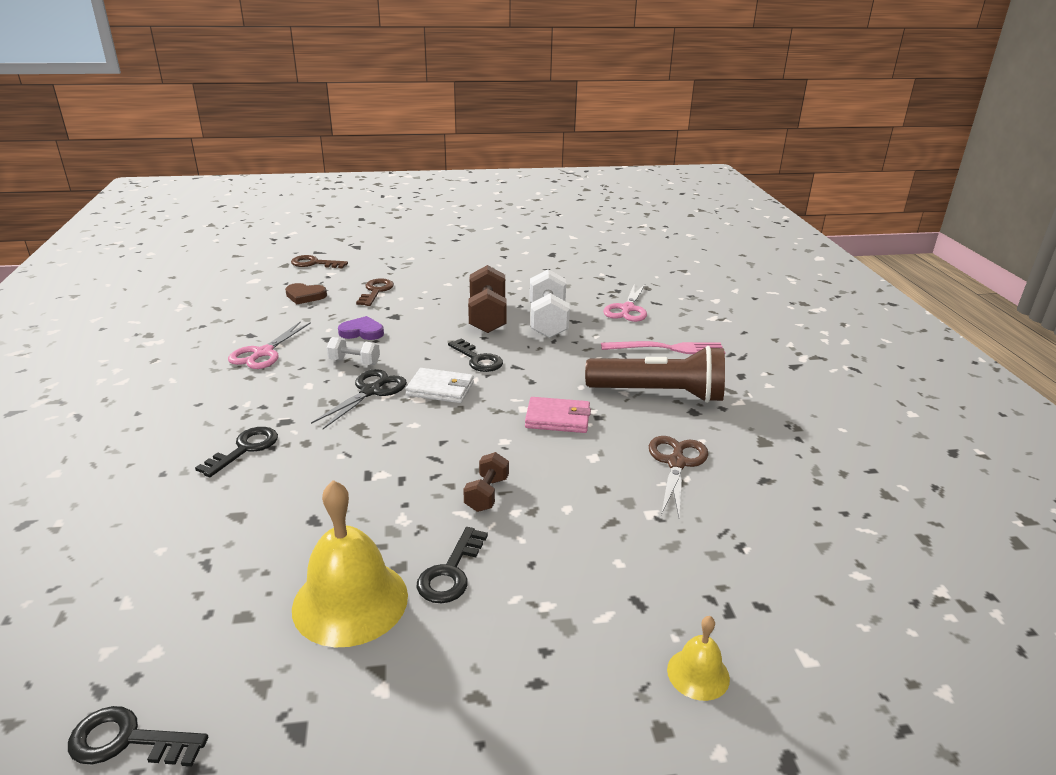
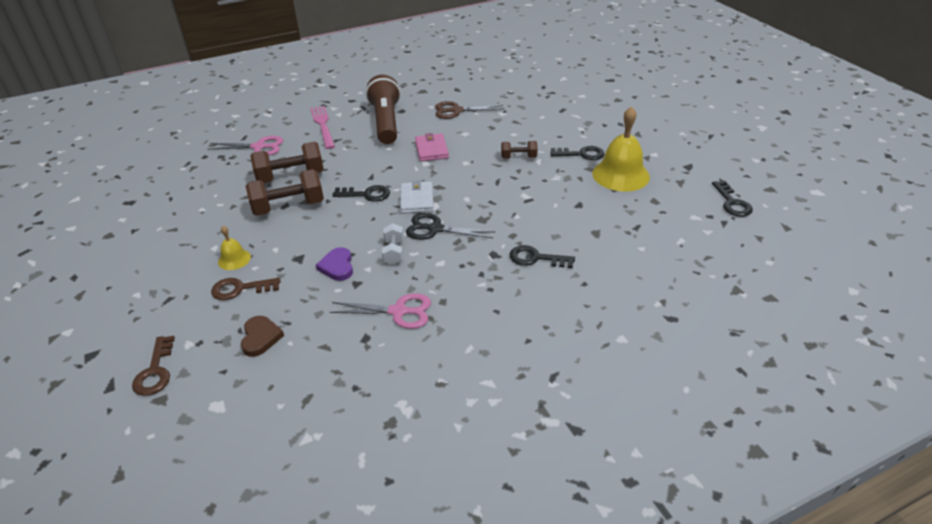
camera: 105 degrees left, 10 degrees up
(478, 359) = (366, 194): black key -> black key turned 60 degrees clockwise
(548, 321) = (291, 177): white dumbbell -> brown dumbbell
(698, 674) = (588, 95): yellow bell -> yellow bell (234, 259)

